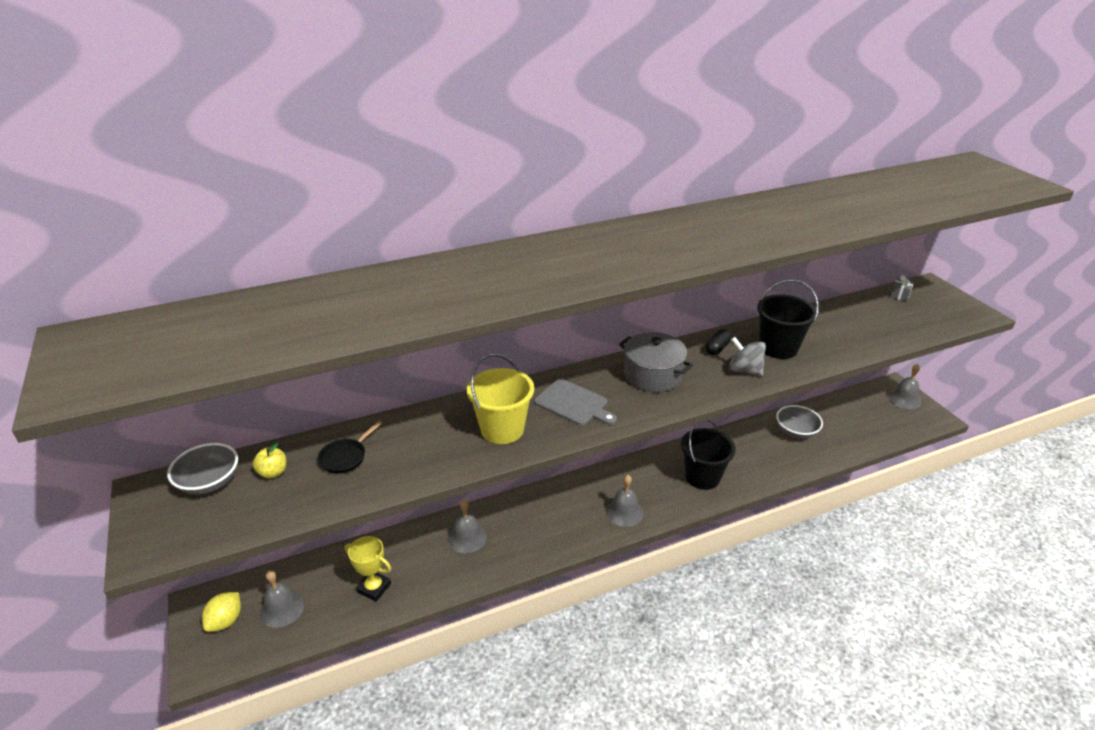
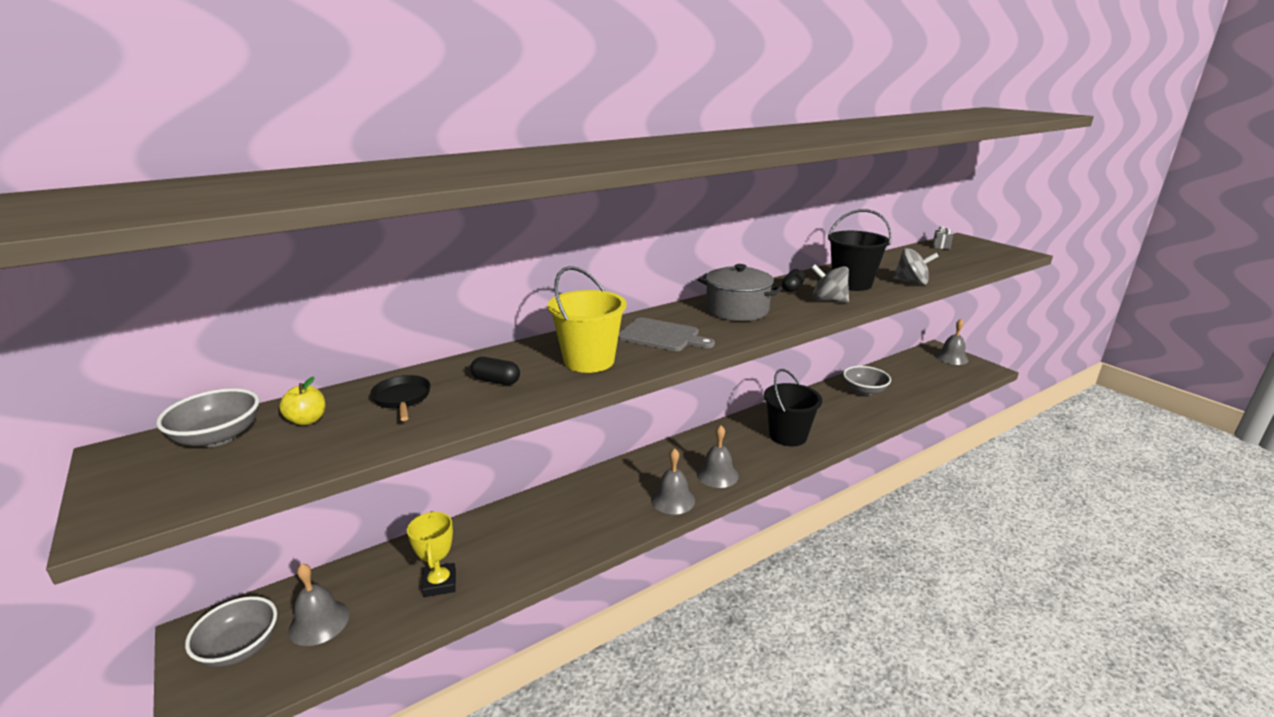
camera: 10 degrees left, 10 degrees down
(226, 621) = (240, 647): yellow lemon -> grey bowl
(345, 457) = (402, 399): black pan -> black pan turned 135 degrees clockwise
(374, 588) = (440, 583): yellow trophy -> yellow trophy turned 60 degrees clockwise
(421, 445) = (496, 381): none -> black capsule
(467, 537) = (546, 518): grey bell -> grey bell (673, 500)
(840, 351) = (911, 282): none -> grey spinning top

